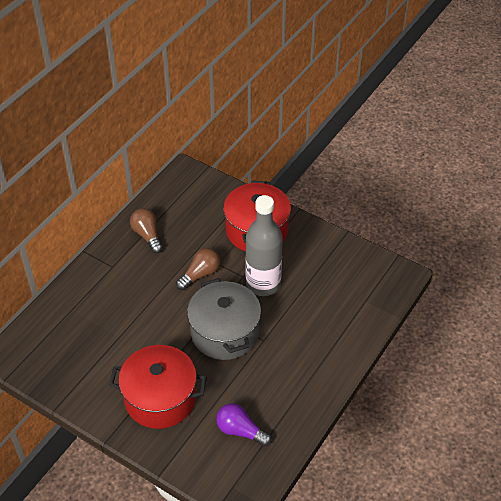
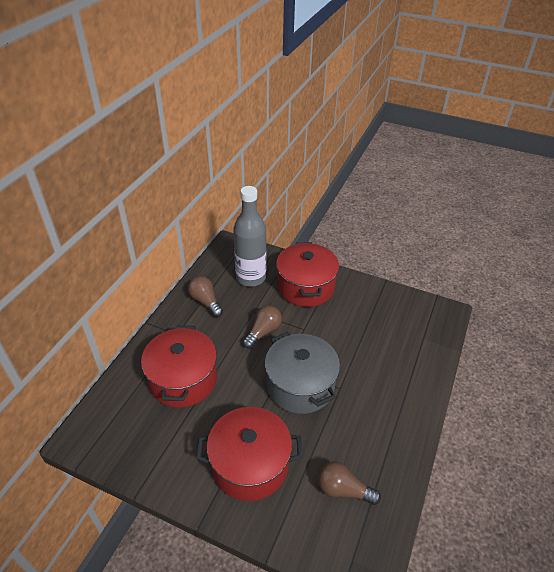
camera: 10 degrees left, 5 degrees down
(111, 313) = (183, 379): none -> red pot
(240, 431) = (343, 490): purple light bulb -> brown light bulb
(263, 284) = (324, 334): grey bottle -> grey bottle (251, 277)

